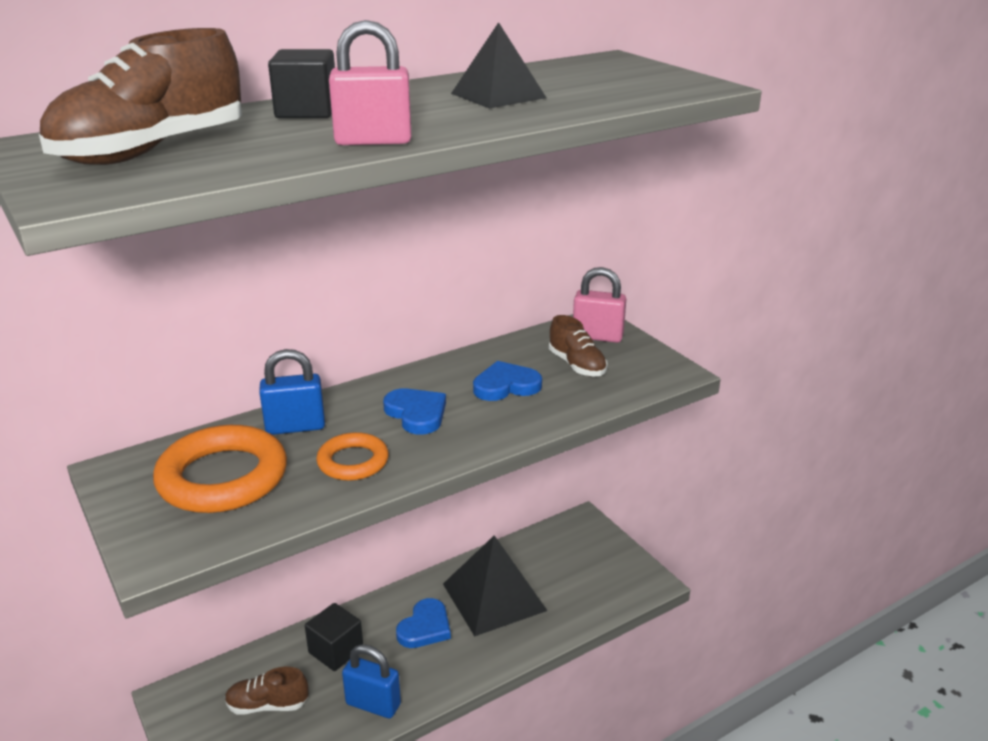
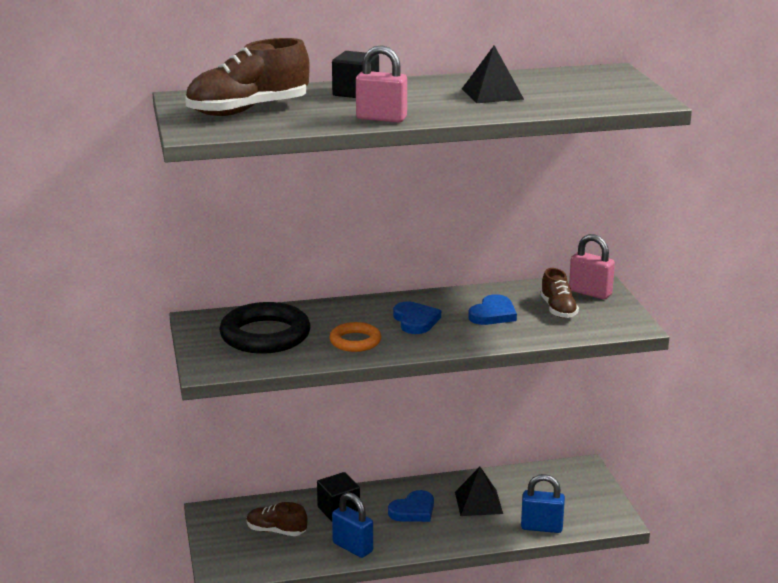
camera: 20 degrees right, 5 degrees down
(222, 477) = (265, 335): orange ring -> black ring
(295, 427) = (326, 315): blue padlock -> blue padlock (541, 527)
(494, 597) = (478, 502): black pyramid -> black pyramid, size x0.63
(506, 386) = (493, 314): blue heart -> blue heart turned 120 degrees clockwise

